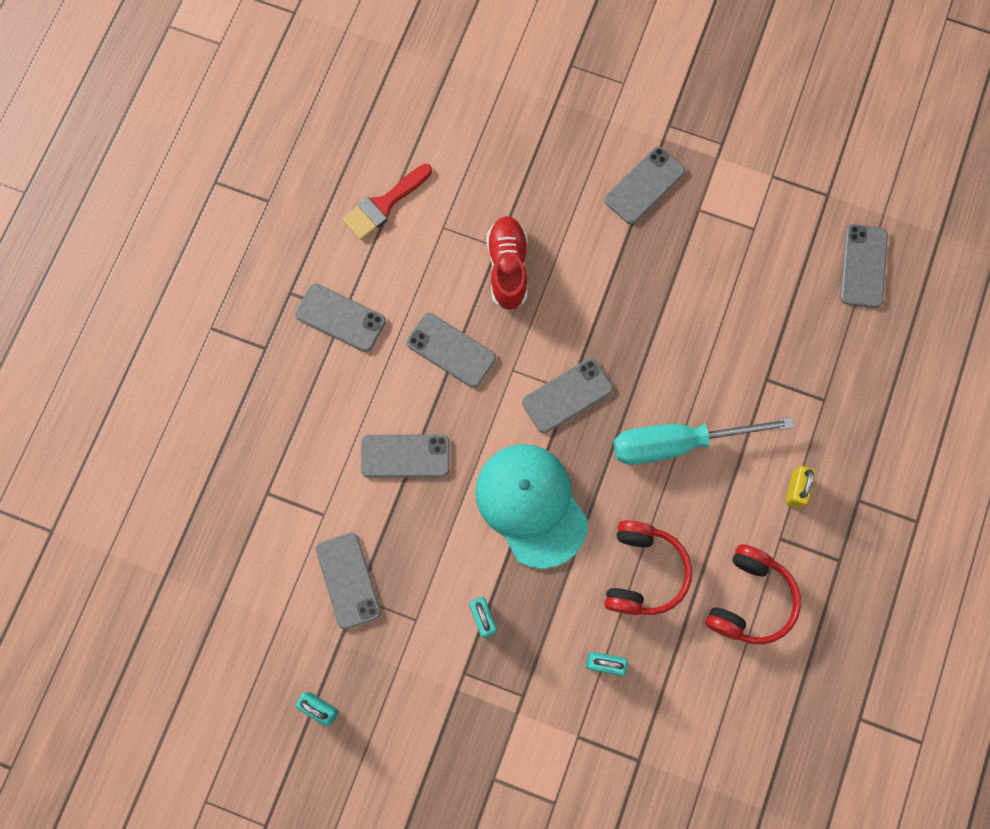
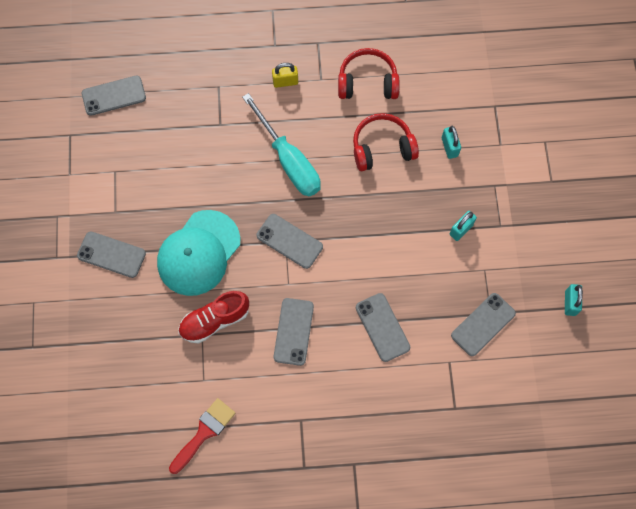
camera: 115 degrees left, 5 degrees down
(340, 318) = (305, 420): grey phone -> none
(384, 205) = (204, 432): red brush -> red brush turned 75 degrees counterclockwise
(531, 505) = (374, 232): turquoise cap -> turquoise cap (198, 253)

